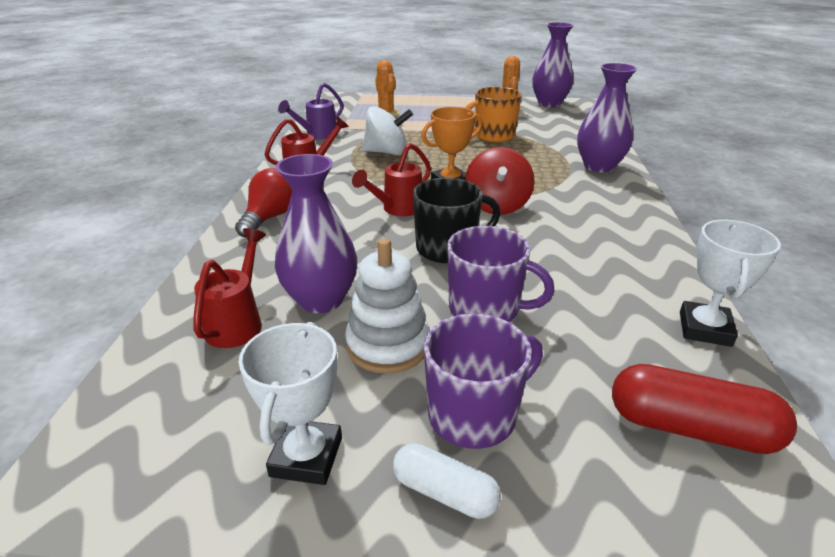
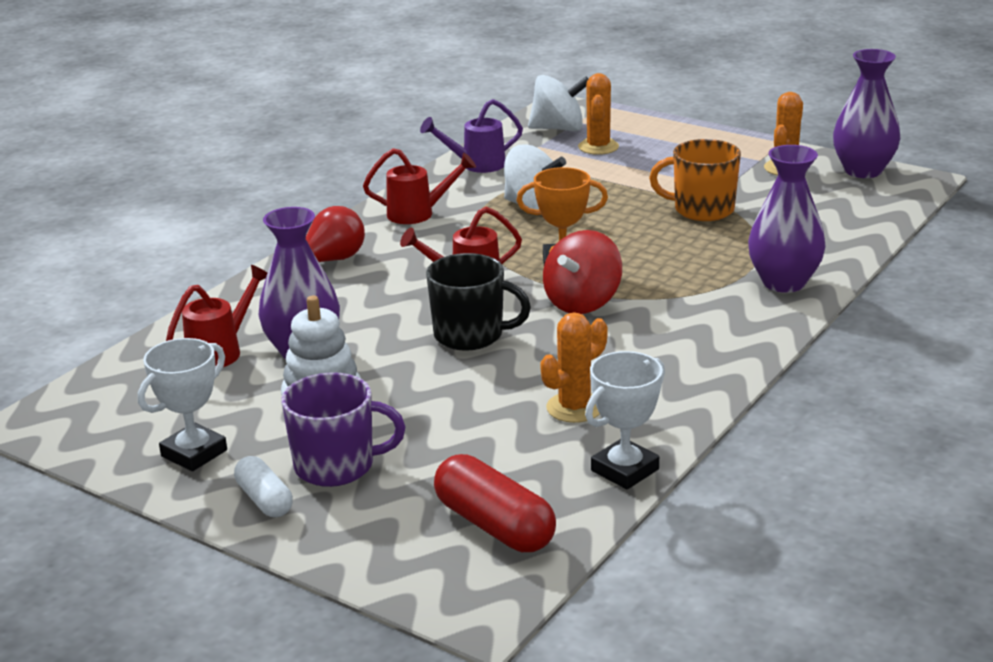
camera: 30 degrees right, 5 degrees down
(349, 108) = (558, 129): none -> white spinning top
(485, 309) = (439, 397): purple mug -> none
(597, 286) = (574, 408): none -> orange cactus

